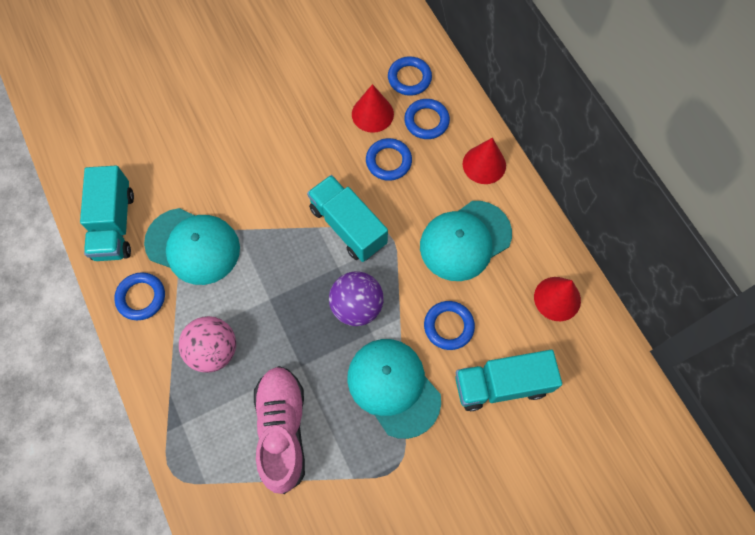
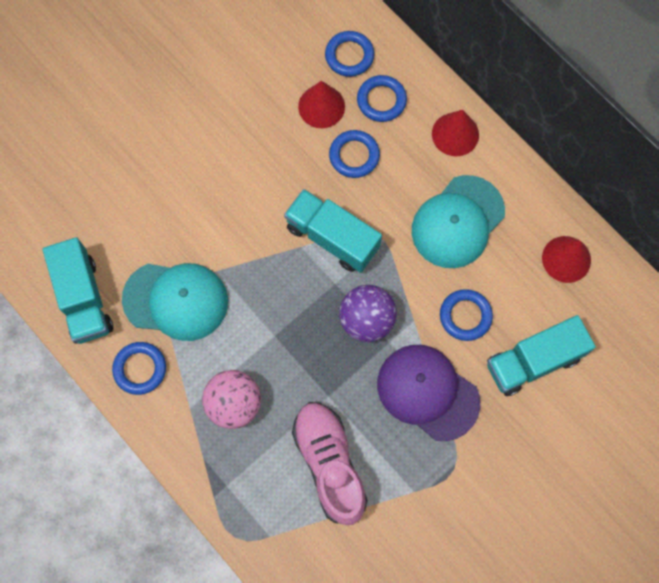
camera: 15 degrees left, 5 degrees up
(393, 387) = (427, 392): turquoise cap -> purple cap

